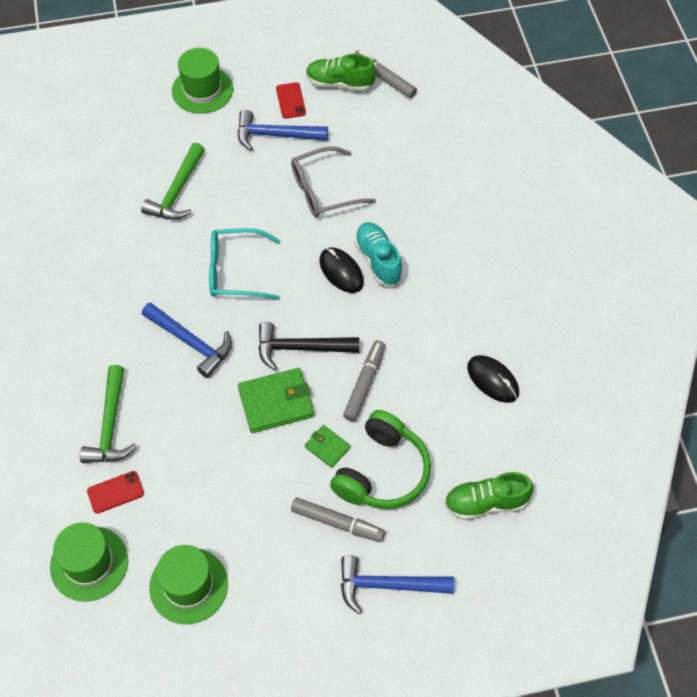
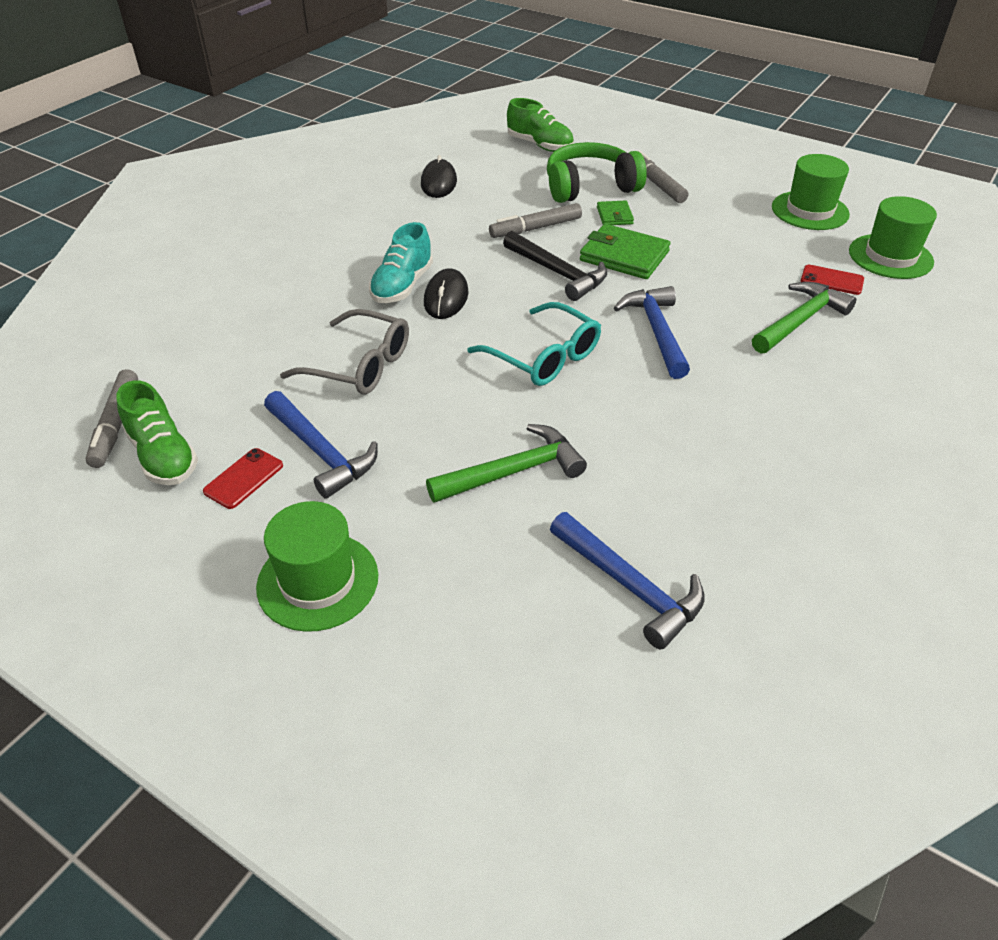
camera: 135 degrees left, 15 degrees down
(387, 585) = (657, 149): blue hammer -> blue hammer (630, 586)

